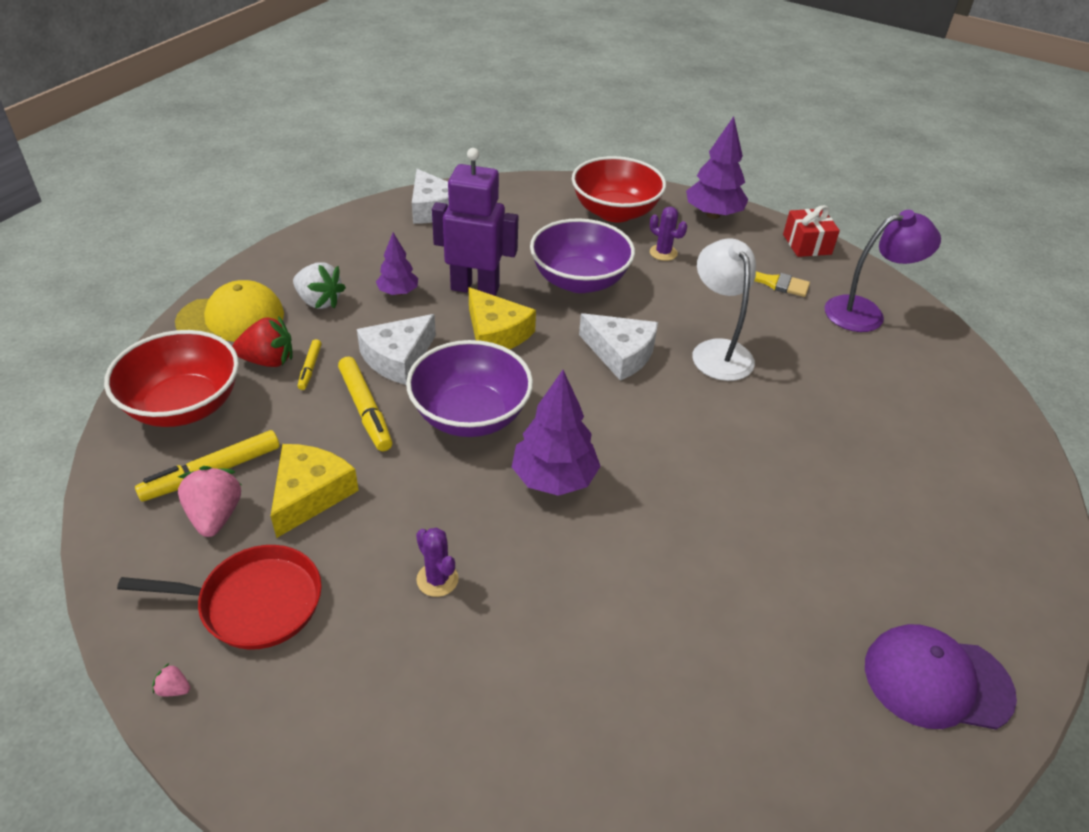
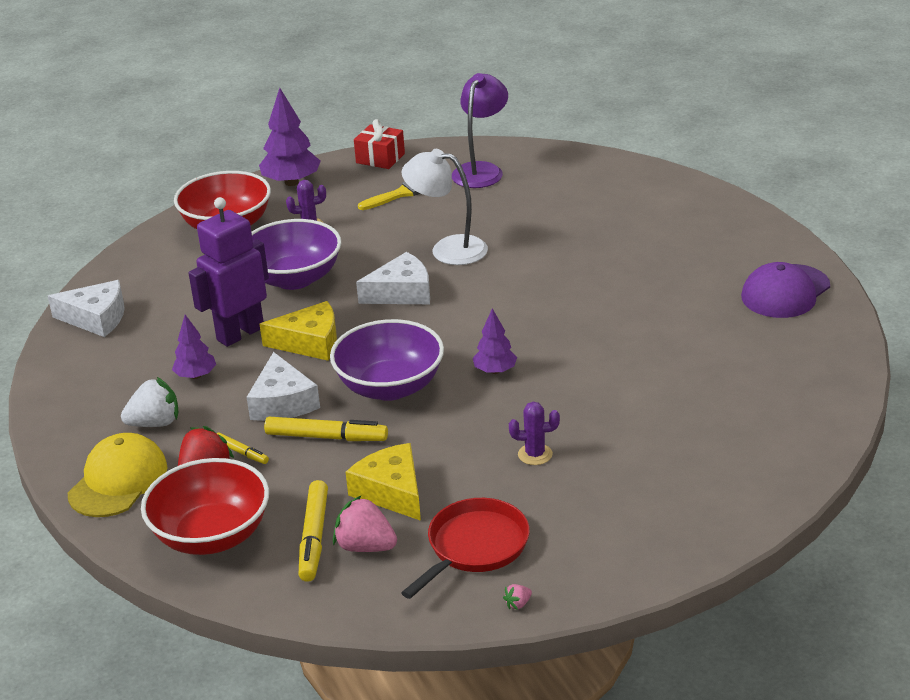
camera: 50 degrees left, 10 degrees down
(554, 479) = (495, 371): purple tree -> purple tree, size x0.60

